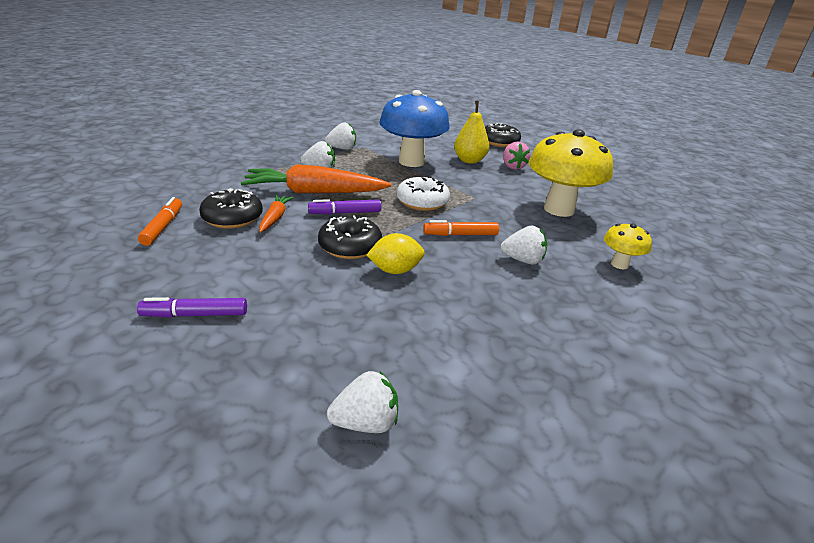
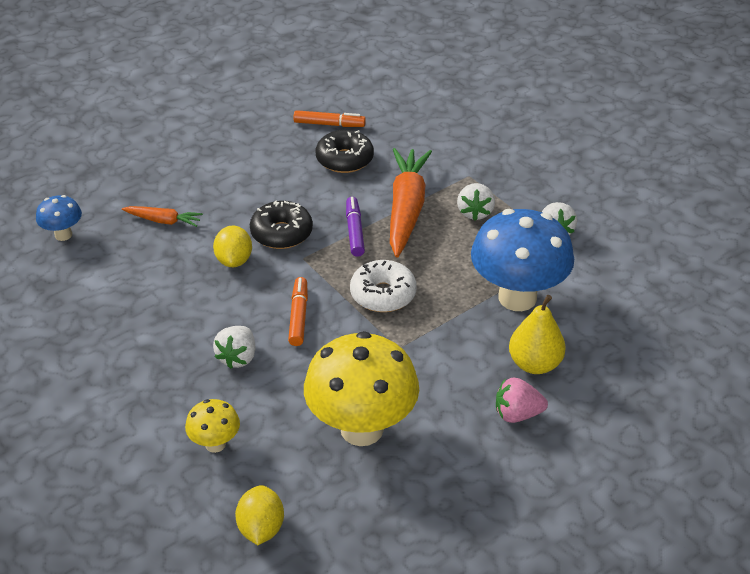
camera: 100 degrees right, 10 degrees up
(195, 314) = (194, 157): purple marker -> none
(275, 218) = (343, 185): orange carrot -> orange carrot (163, 221)
(365, 422) = (63, 235): white strawberry -> blue mushroom
(499, 142) = (638, 423): black donut -> none
(670, 241) = (261, 528): none -> yellow lemon

